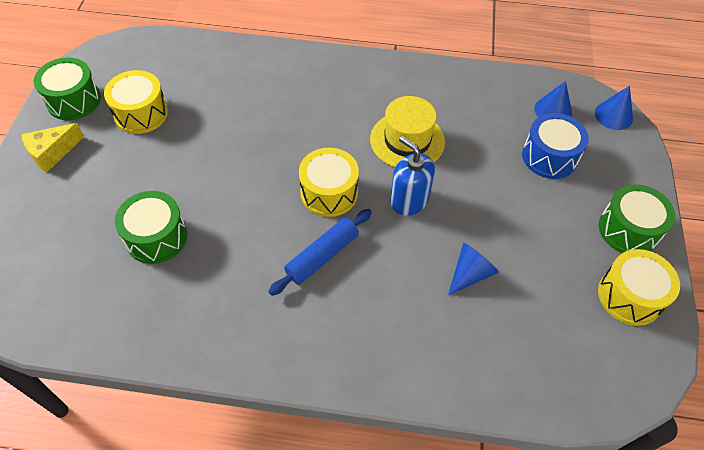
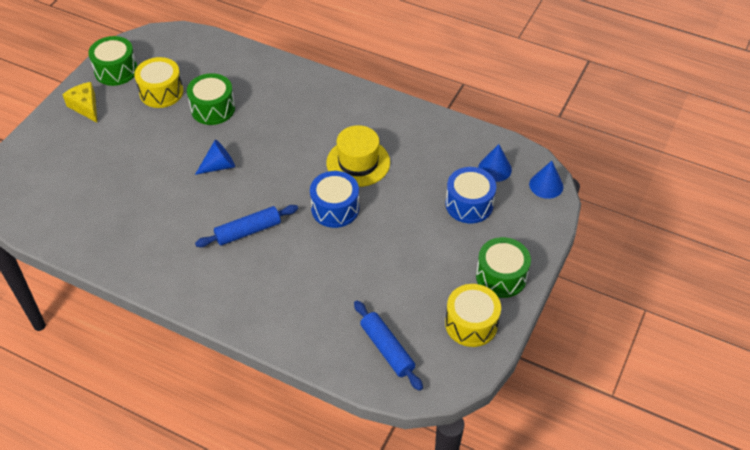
camera: 20 degrees right, 5 degrees down
(52, 153) = (85, 106): yellow cheese -> yellow cheese turned 75 degrees clockwise
(156, 237) = (135, 186): green drum -> green drum (213, 109)
(329, 193) = (276, 187): yellow drum -> none
(409, 200) = (335, 208): blue soap dispenser -> blue drum
(470, 274) = (353, 273): blue cone -> blue cone (219, 166)
(557, 358) = (387, 349): none -> blue rolling pin

